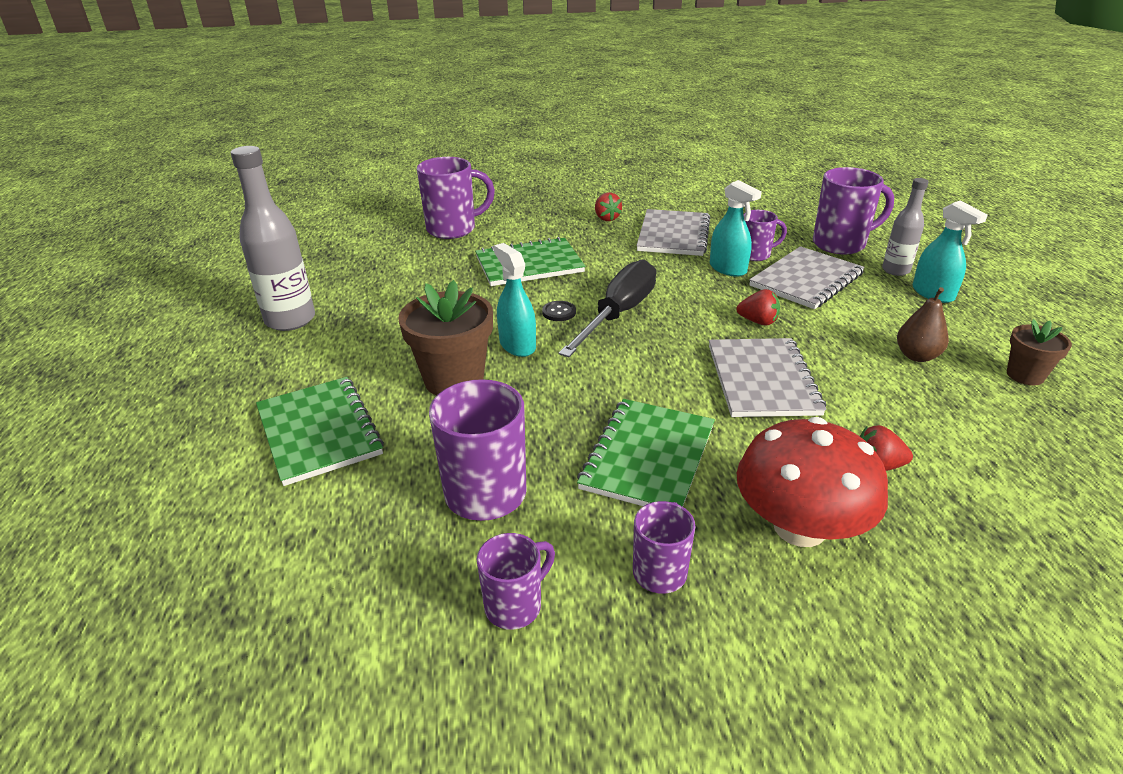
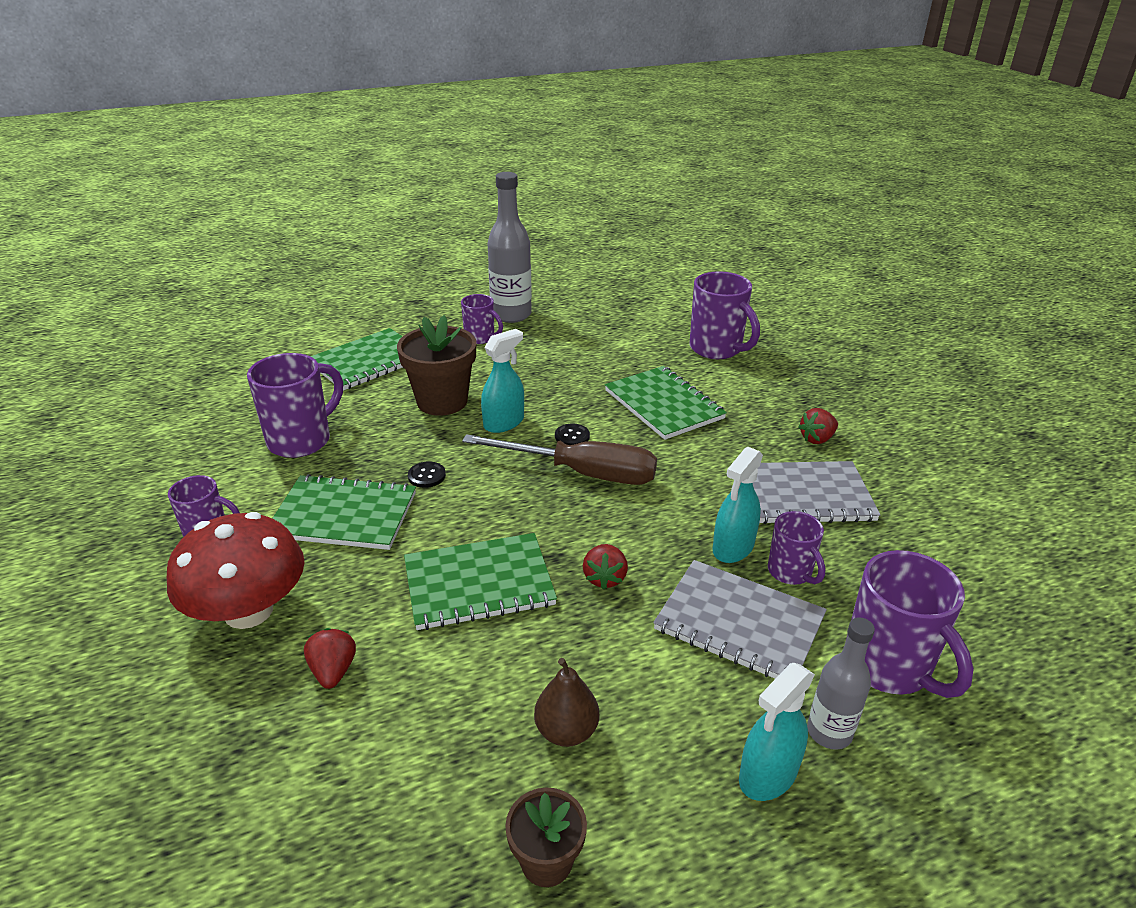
camera: 75 degrees right, 0 degrees up
(515, 605) = (188, 472): purple mug -> purple mug (481, 338)
(594, 398) = (426, 476): none -> black button
(618, 314) = (582, 473): black screwdriver -> brown screwdriver
(762, 380) = (479, 583): grey notebook -> green notebook

